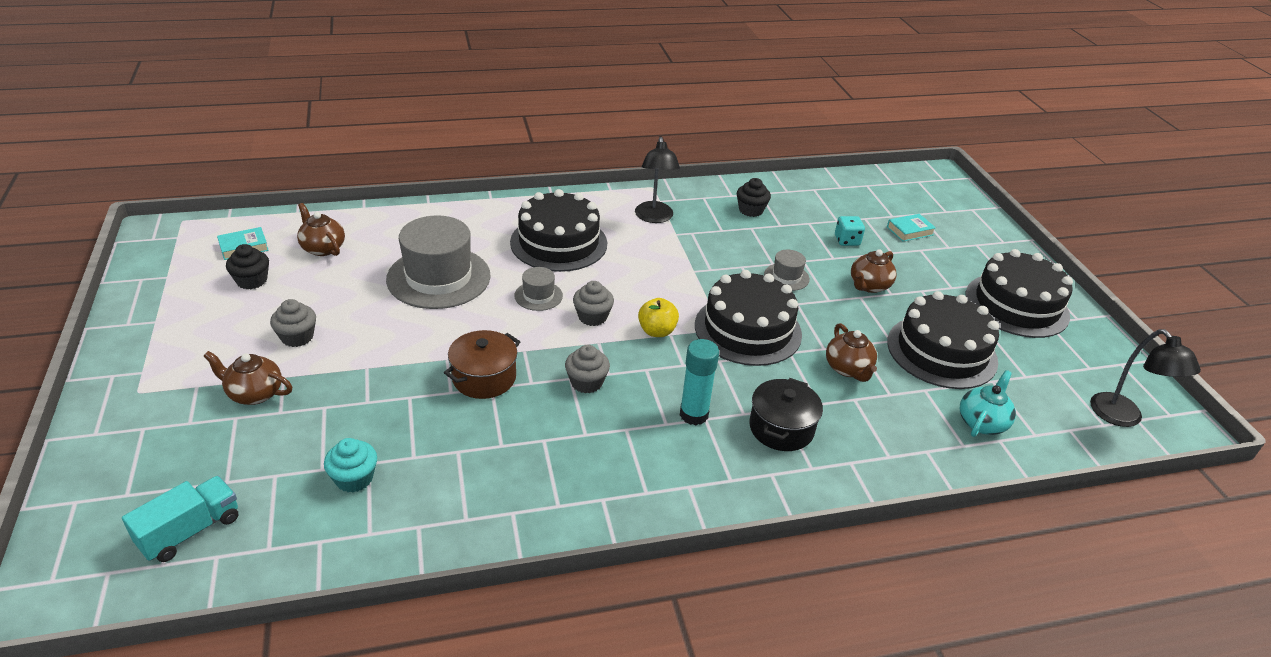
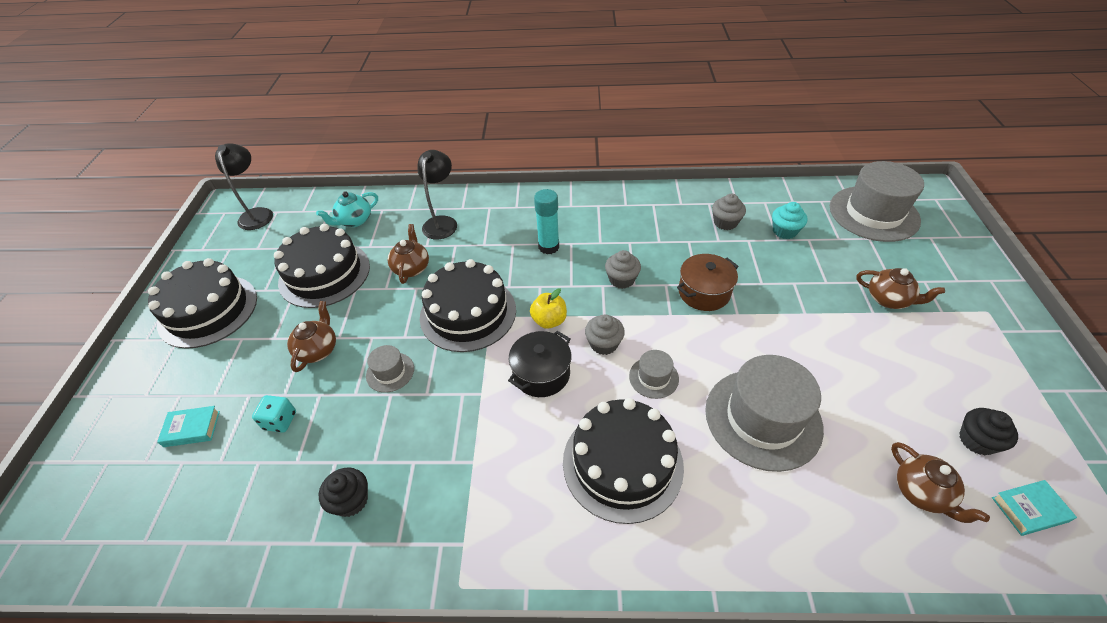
camera: 160 degrees left, 10 degrees up
(190, 531) = (873, 213): turquoise truck -> grey hat
(297, 337) = (882, 353): grey cupcake -> grey cupcake (725, 222)
(654, 217) = (487, 501): black lamp -> black lamp (442, 222)
(781, 428) = (492, 231): black pot -> black pot (541, 374)
(869, 286) = (318, 350): brown teapot -> brown teapot turned 45 degrees counterclockwise

